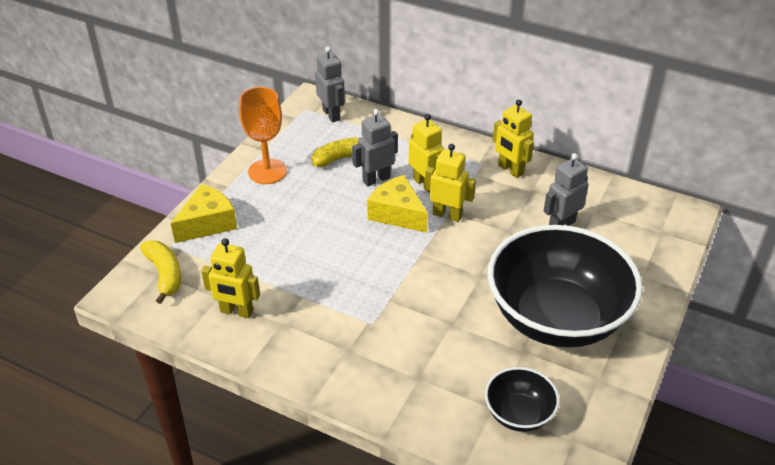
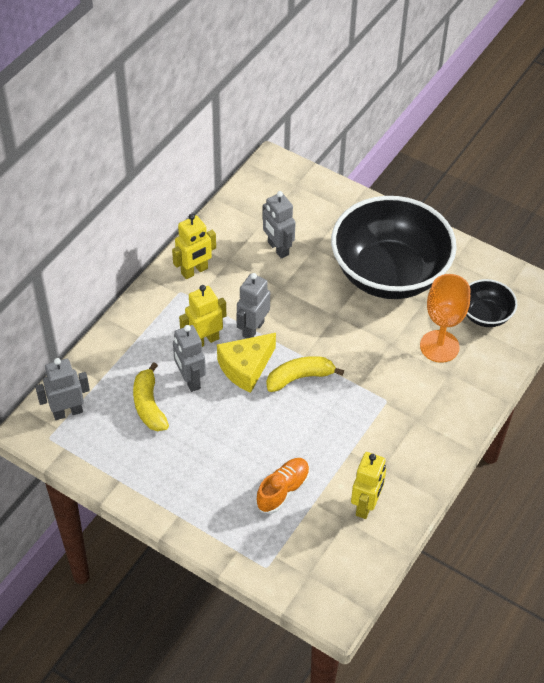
camera: 85 degrees left, 10 degrees up
(165, 274) = (310, 570): yellow banana -> yellow banana (299, 377)
(207, 223) = (237, 533): yellow cheese -> none
(254, 250) = (283, 490): none -> orange shoe
(267, 171) = (159, 477): orange goblet -> orange goblet (439, 346)
(447, 215) = (253, 329): yellow robot -> grey robot

